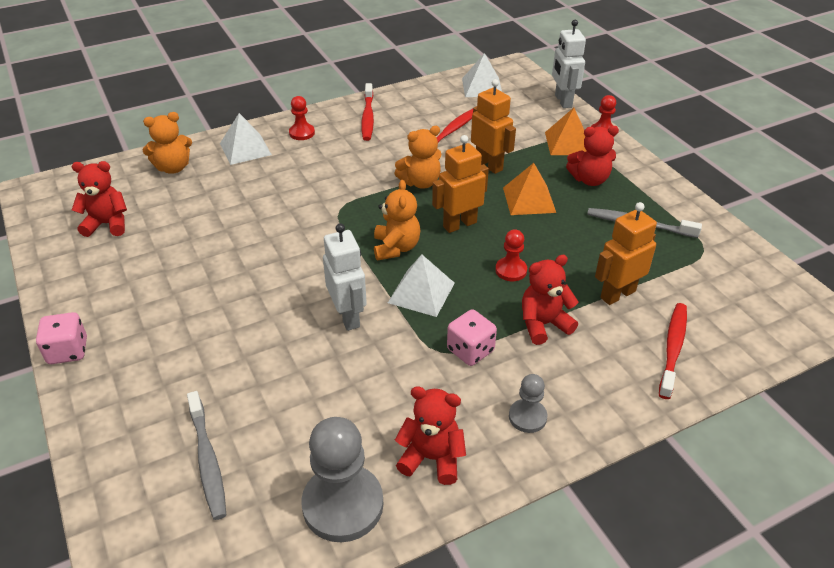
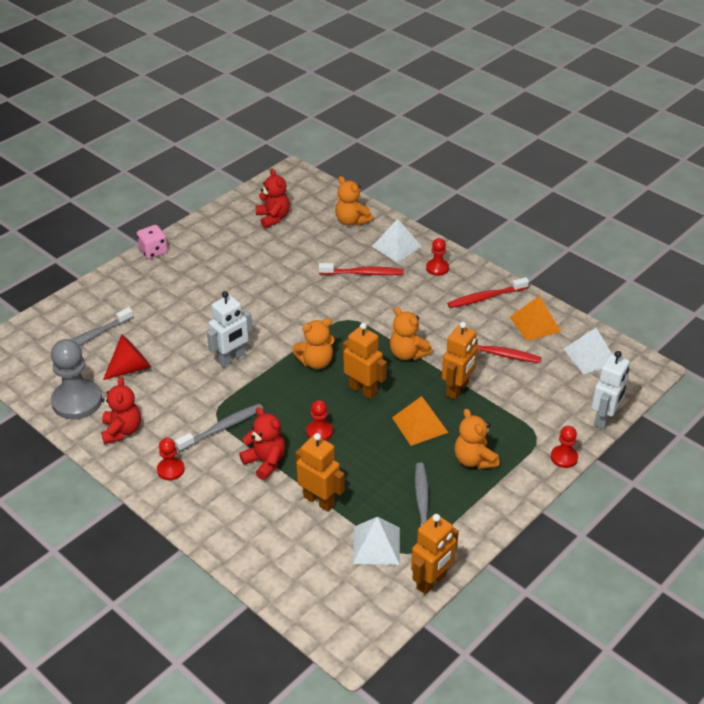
camera: 70 degrees right, 0 degrees up
(306, 424) = (131, 368): none -> red cone
(421, 292) = (272, 388): white pyramid -> white pyramid (376, 545)
(470, 350) = (222, 428): pink dice -> grey toothbrush
(527, 417) = (170, 470): grey pawn -> red pawn
(563, 101) = (604, 419): white robot -> white robot turned 150 degrees clockwise
(568, 143) = (527, 435): orange pyramid -> orange pyramid (535, 324)
(589, 179) = (474, 460): red teddy bear -> orange teddy bear
(673, 348) = (269, 542): red toothbrush -> red toothbrush (363, 273)
(743, 243) = (431, 581): none -> orange robot

